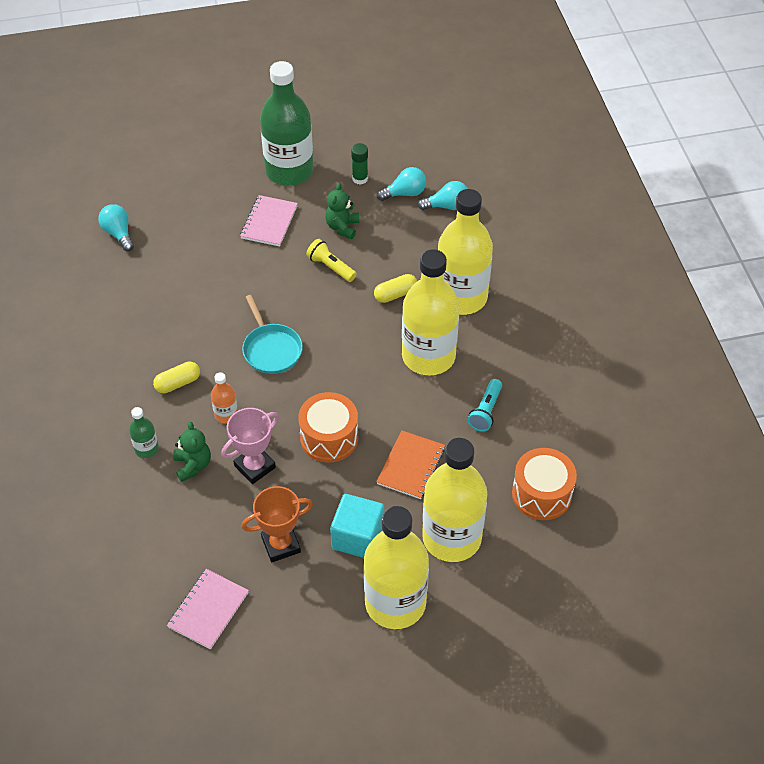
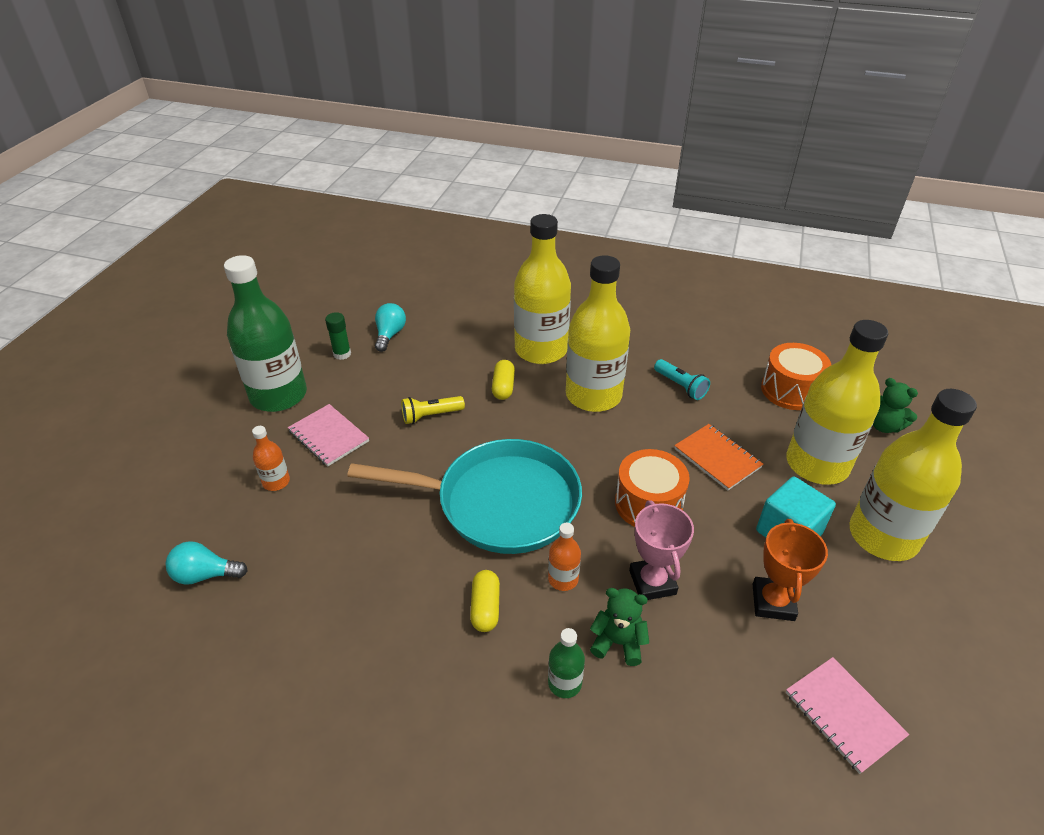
camera: 60 degrees left, 10 degrees down
(210, 220) = (276, 482): none -> orange bottle
(271, 349) = (500, 503): turquoise pan -> turquoise pan, size x1.92
(342, 227) = (389, 388): green teddy bear -> green teddy bear (884, 426)
(447, 206) = (430, 317): turquoise light bulb -> none

